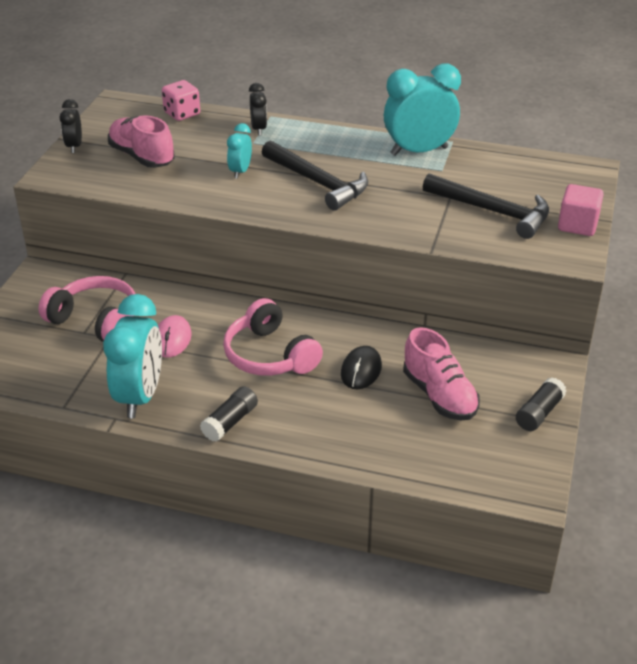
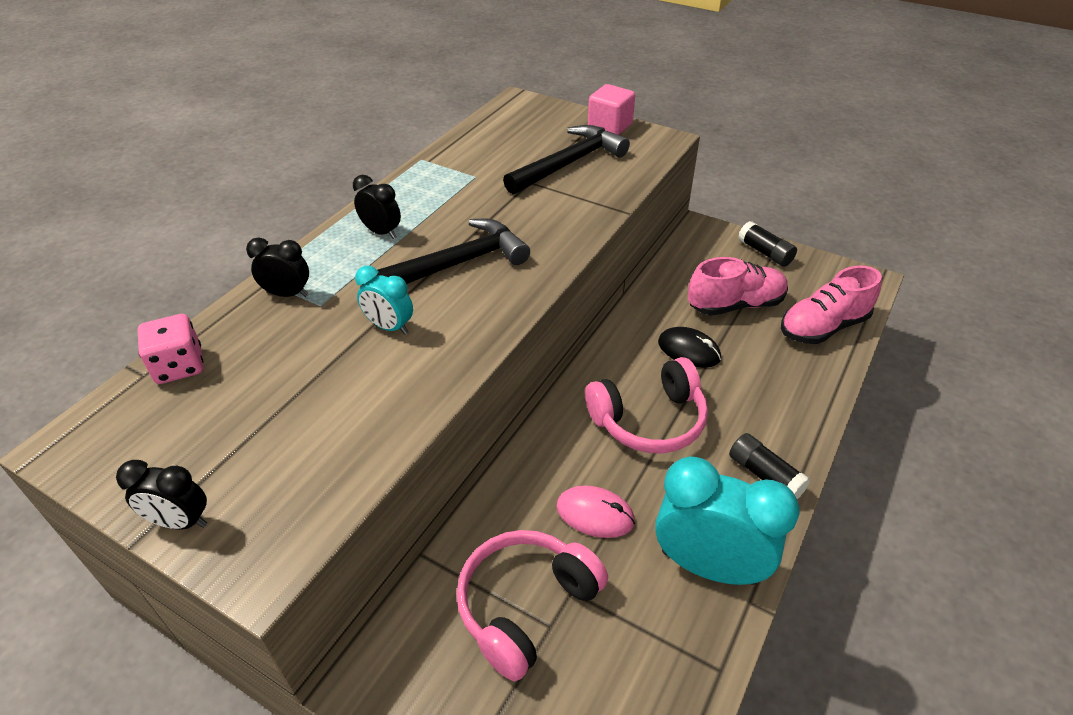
camera: 75 degrees left, 5 degrees up
(142, 157) = (280, 429): pink shoe -> pink shoe (823, 327)
(342, 146) = (381, 232): none -> black clock
(419, 151) = (428, 183): turquoise clock -> none

